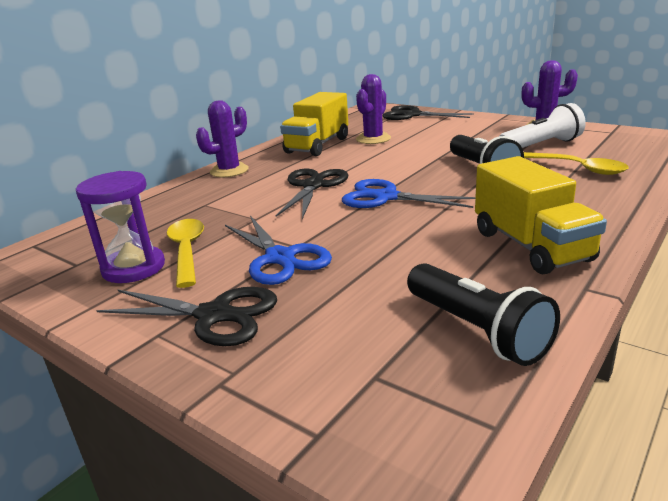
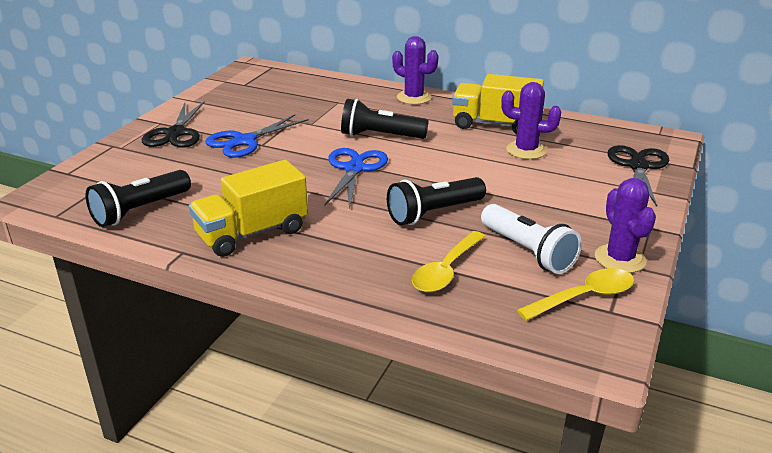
camera: 75 degrees right, 5 degrees up
(133, 268) = (237, 101): purple hourglass -> none
(187, 251) = (258, 111): yellow spoon -> yellow spoon (584, 297)
(313, 186) = (380, 136): black scissors -> black flashlight

